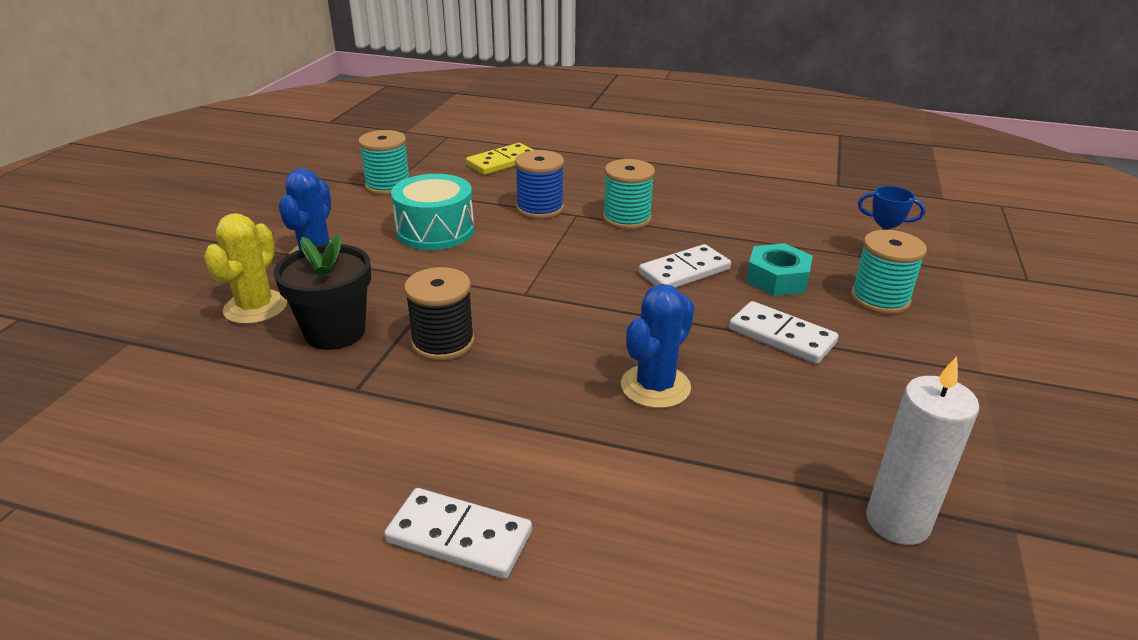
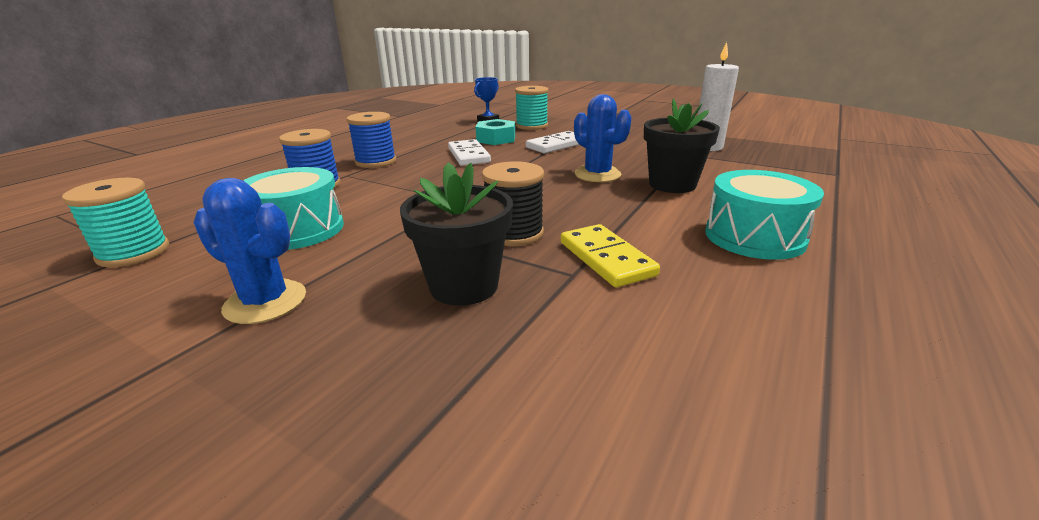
camera: 75 degrees left, 5 degrees down
(255, 307) = (362, 347): yellow cactus -> none
(459, 537) = (754, 237): white domino -> turquoise drum
(502, 162) = (188, 193): yellow domino -> yellow domino (606, 259)
(627, 219) = (376, 161): turquoise spool -> blue spool
(641, 463) = (672, 185): none -> black flower pot

